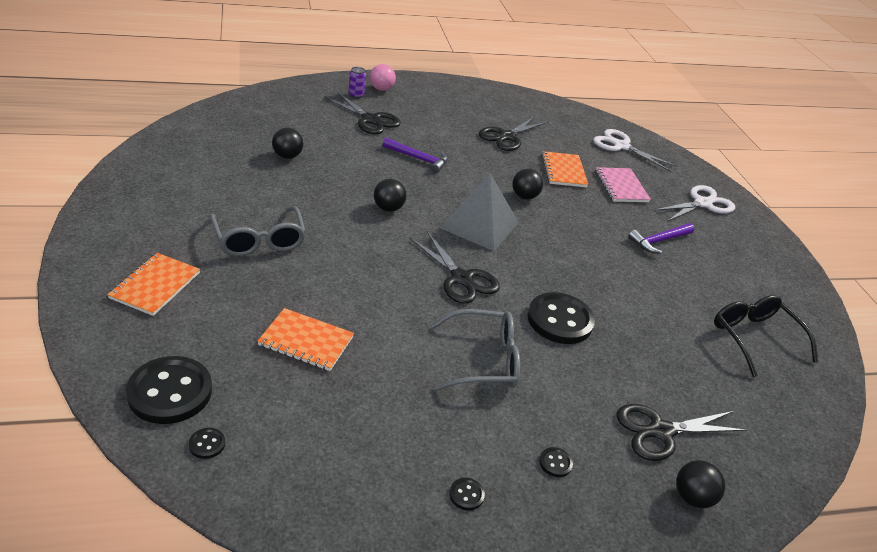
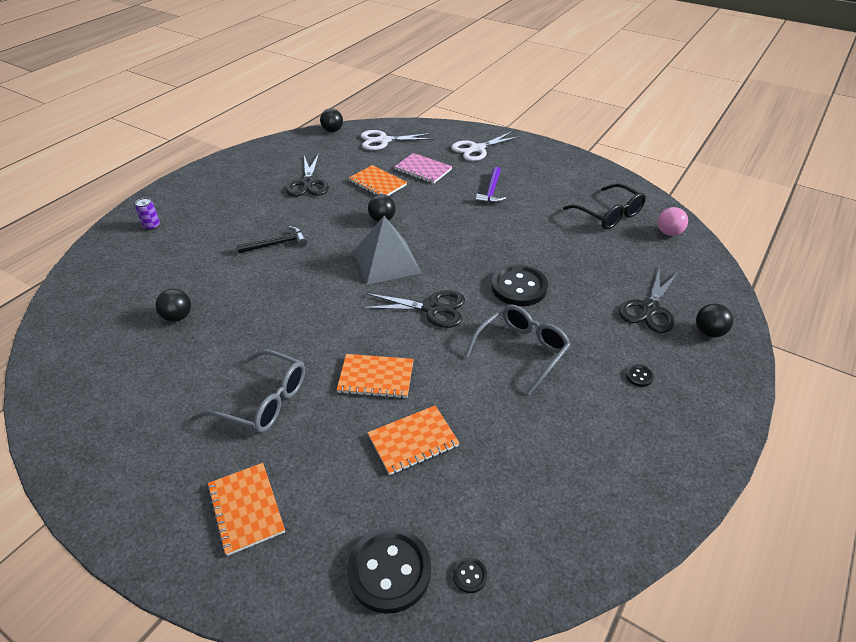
camera: 40 degrees left, 5 degrees up
(347, 286) = (376, 377): none -> orange notebook
(370, 119) = (194, 239): black scissors -> none
(381, 89) = (164, 207): pink ball -> pink ball (668, 233)
(388, 208) = (314, 298): black ball -> black ball (332, 130)
(418, 159) = (277, 244): purple hammer -> black hammer
(466, 495) = (633, 441): black button -> none
(702, 204) = (477, 149): white scissors -> white scissors turned 135 degrees counterclockwise
(754, 338) = (609, 215): black glasses -> black glasses turned 150 degrees counterclockwise

